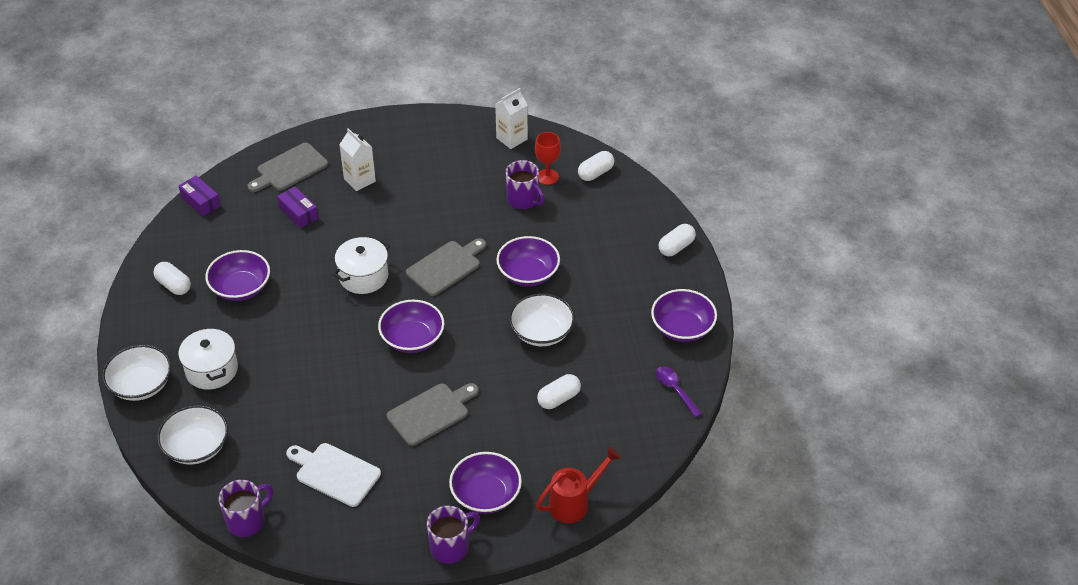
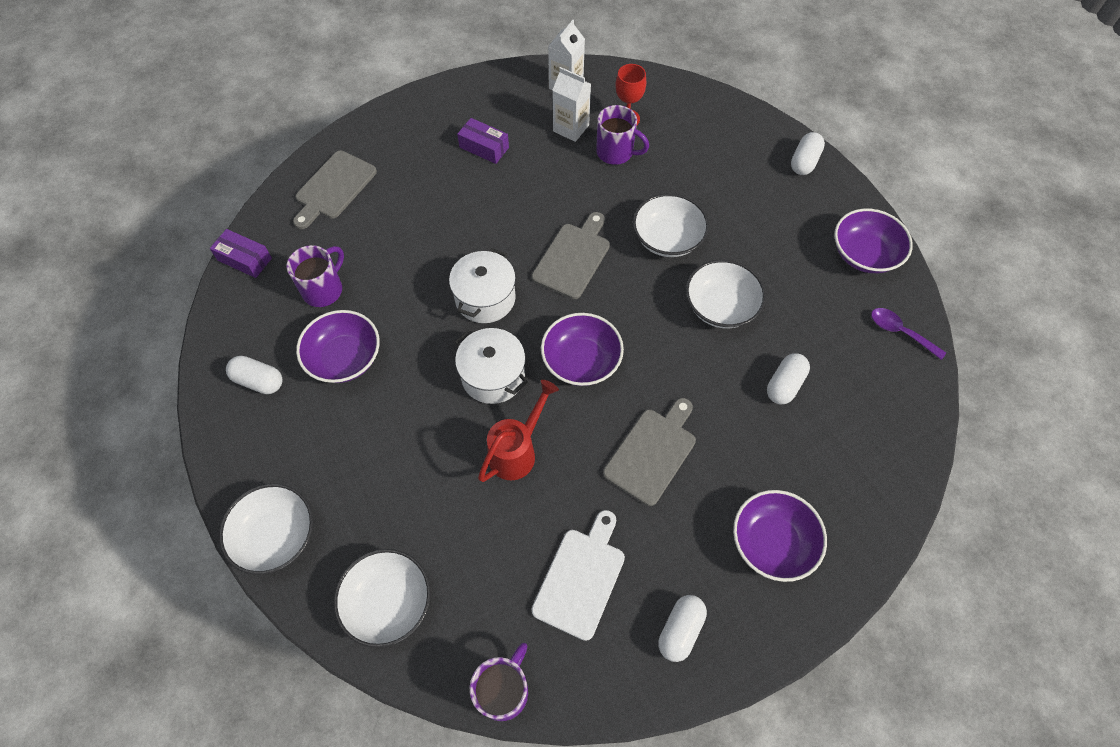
camera: 20 degrees left, 15 degrees up
(211, 370) = (358, 483): white pot -> white pot (493, 376)
(298, 213) = (370, 240): purple box -> purple box (484, 147)
(335, 473) = (580, 578): white cutting board -> white cutting board turned 105 degrees clockwise
(359, 180) = (422, 179): white carton -> white carton (571, 128)
(451, 547) = (770, 632): purple mug -> purple mug (324, 289)
(528, 273) = (667, 238): purple bowl -> white bowl
(575, 503) = (876, 516): red watering can -> red watering can (517, 451)
(595, 173) = (675, 101): white capsule -> white capsule (680, 630)

